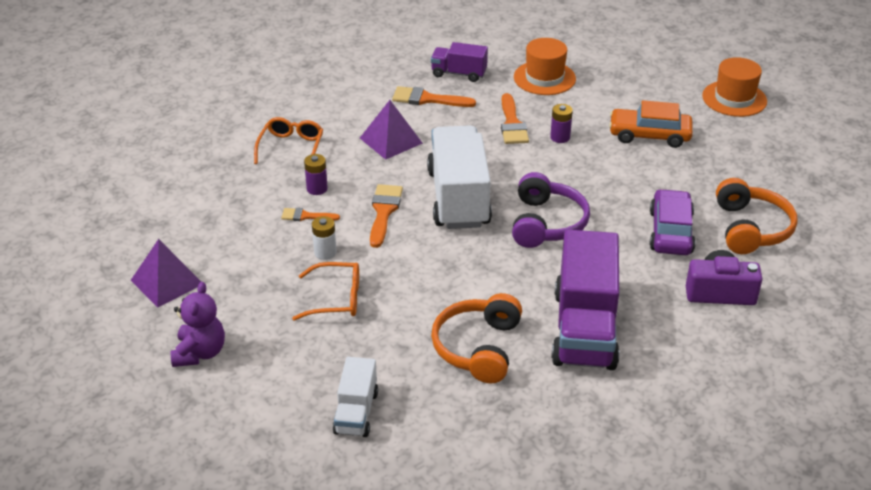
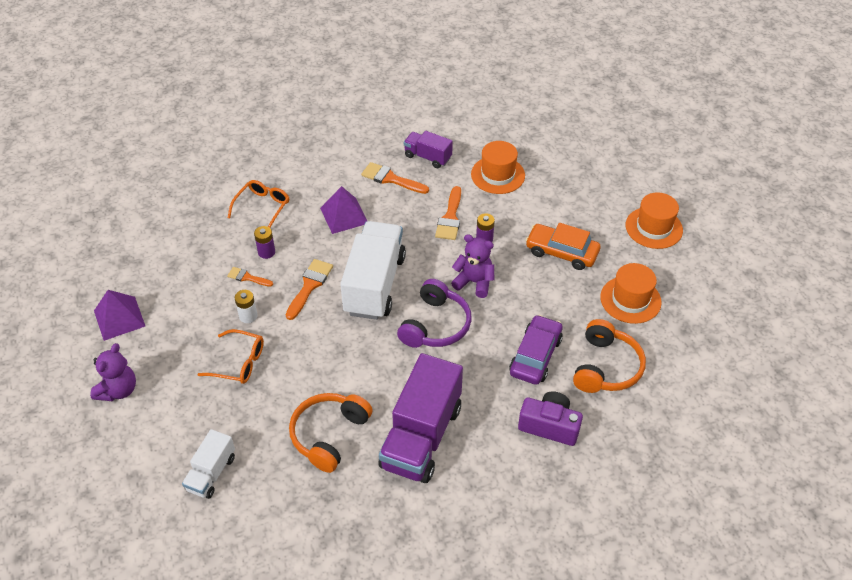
camera: 15 degrees right, 10 degrees up
(569, 177) = (474, 282): none -> purple teddy bear
(744, 165) = (630, 299): none -> orange hat

